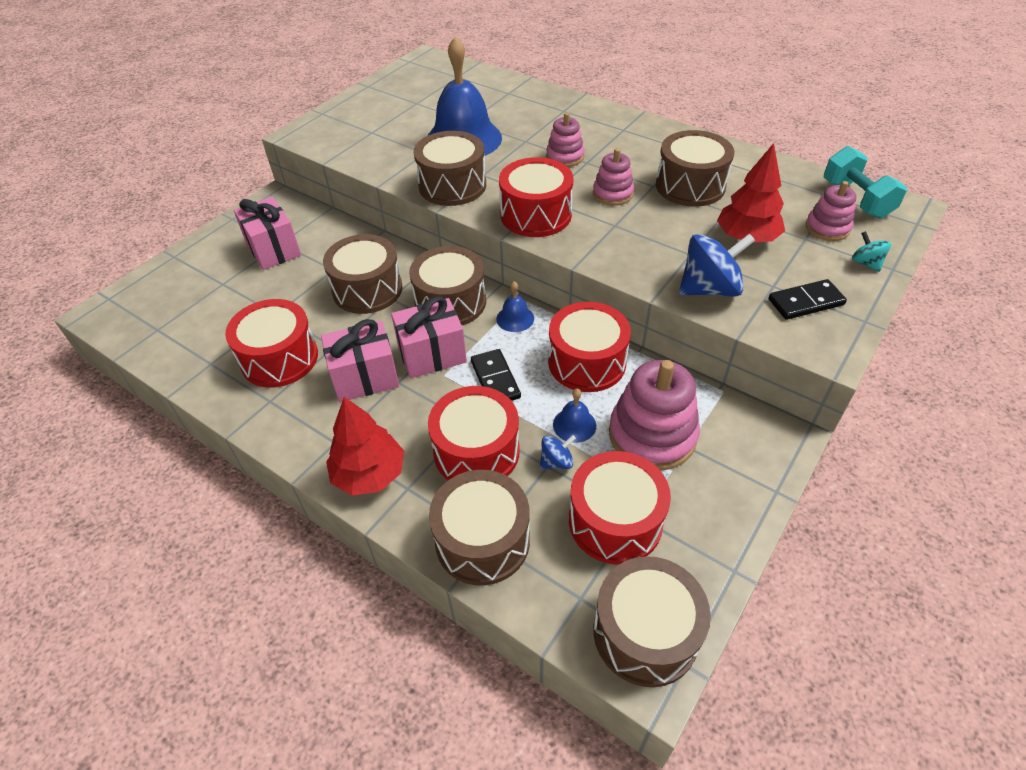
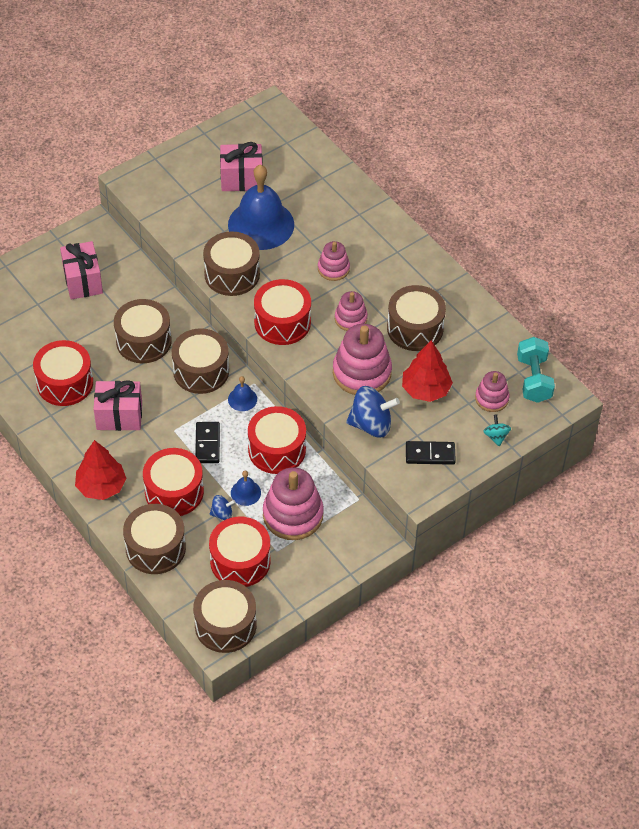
camera: 15 degrees right, 5 degrees up
(432, 354) = (171, 411): pink gift -> pink gift (241, 179)
(660, 239) = (362, 372): none -> pink stacking toy

